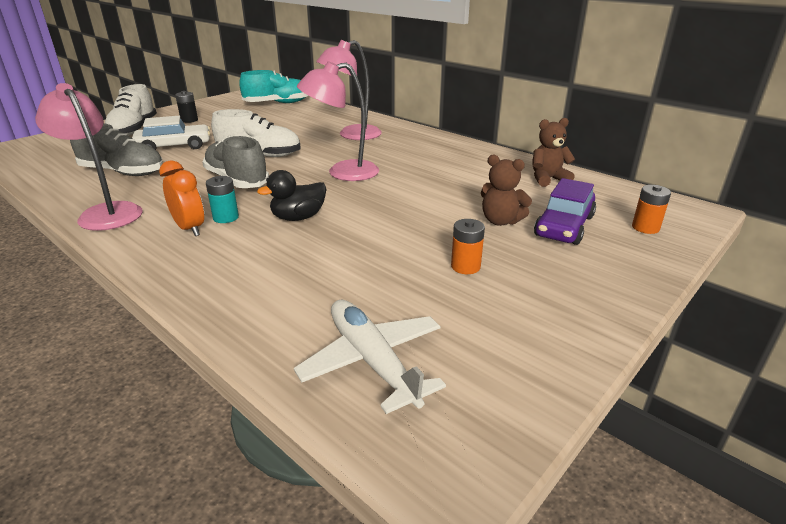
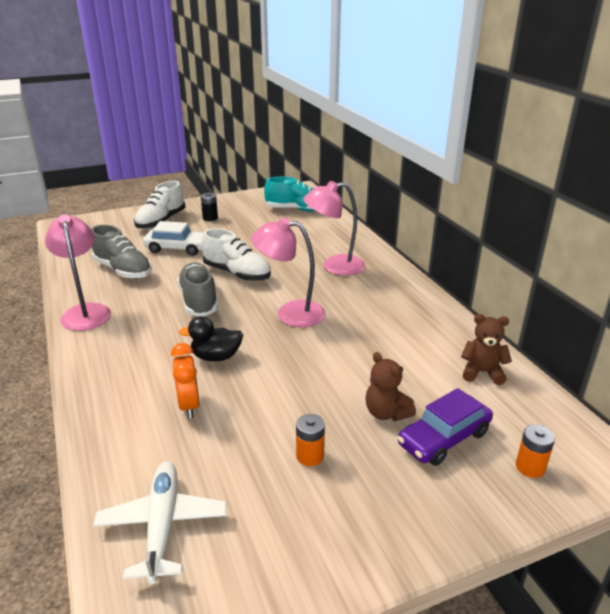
camera: 25 degrees right, 0 degrees up
(190, 228) = (130, 345): orange clock -> orange clock (189, 405)
(226, 217) = (162, 341): turquoise battery -> none

